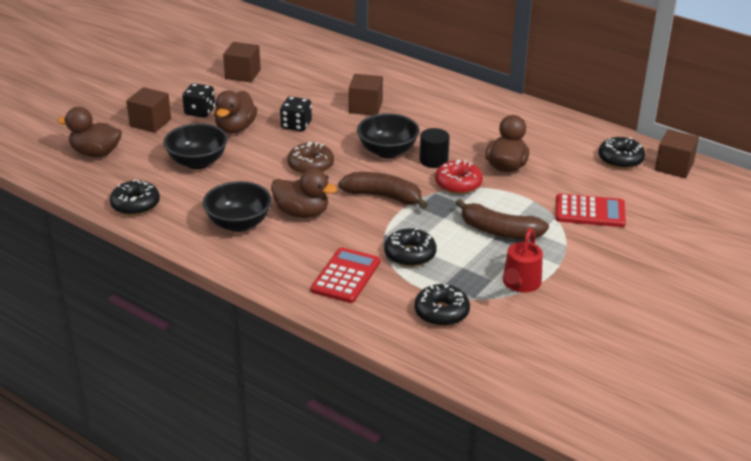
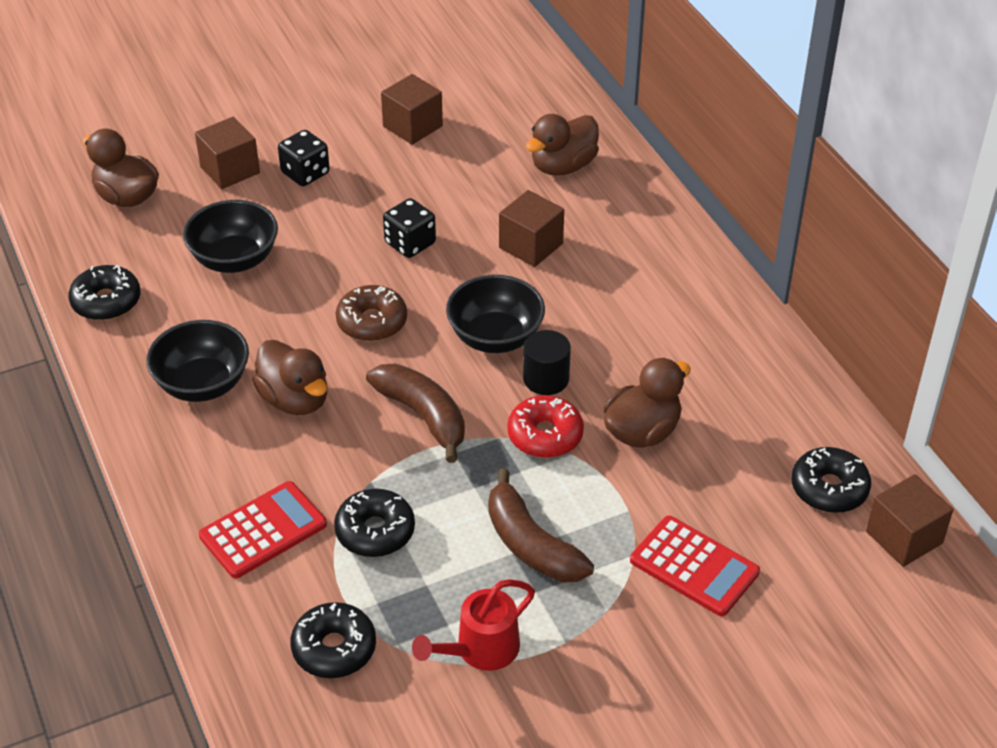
camera: 30 degrees right, 10 degrees up
(235, 128) = (327, 219): brown duck -> brown duck (563, 166)

